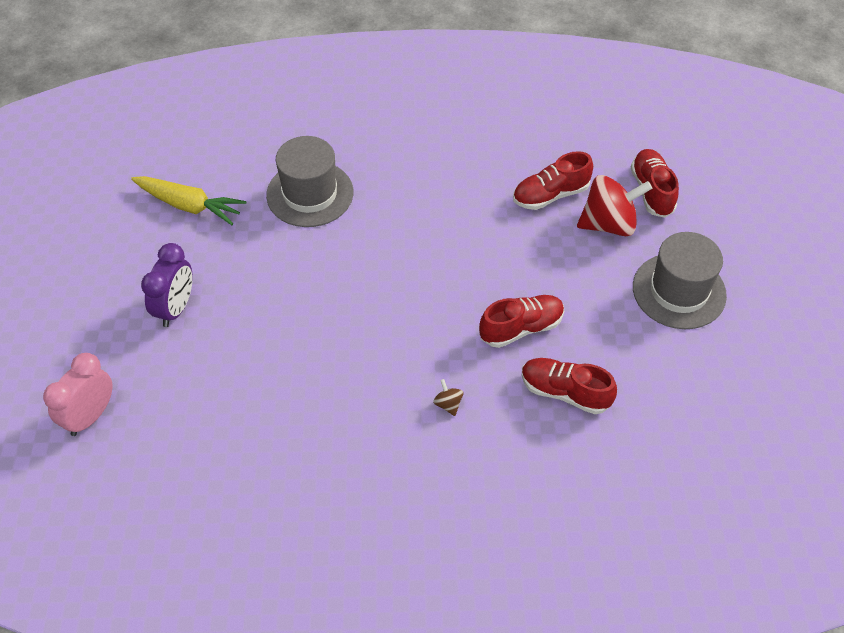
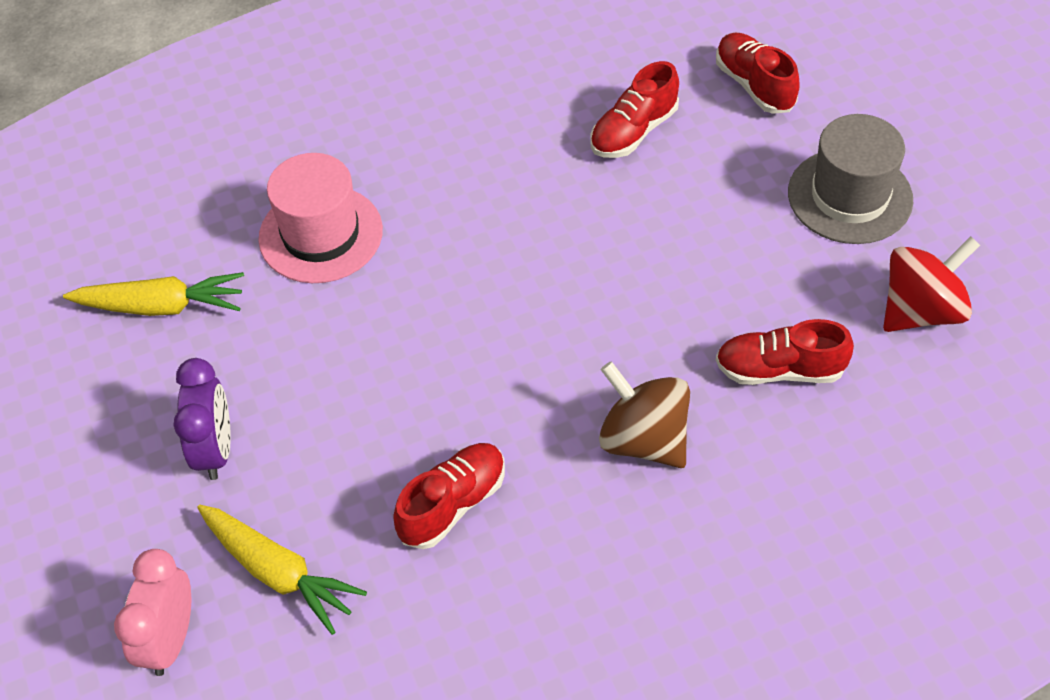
camera: 20 degrees left, 0 degrees up
(175, 400) = (279, 572): none -> yellow carrot
(310, 194) = (320, 234): grey hat -> pink hat
(448, 404) = (643, 439): brown spinning top -> brown spinning top, size x2.41
(521, 328) = (684, 310): red shoe -> red shoe (452, 504)
(609, 224) = (724, 143): red spinning top -> red spinning top (921, 310)

